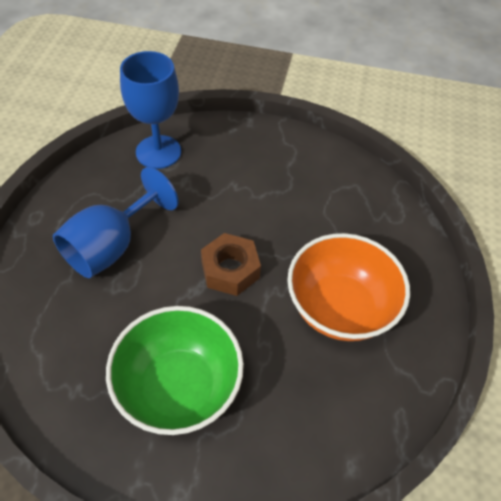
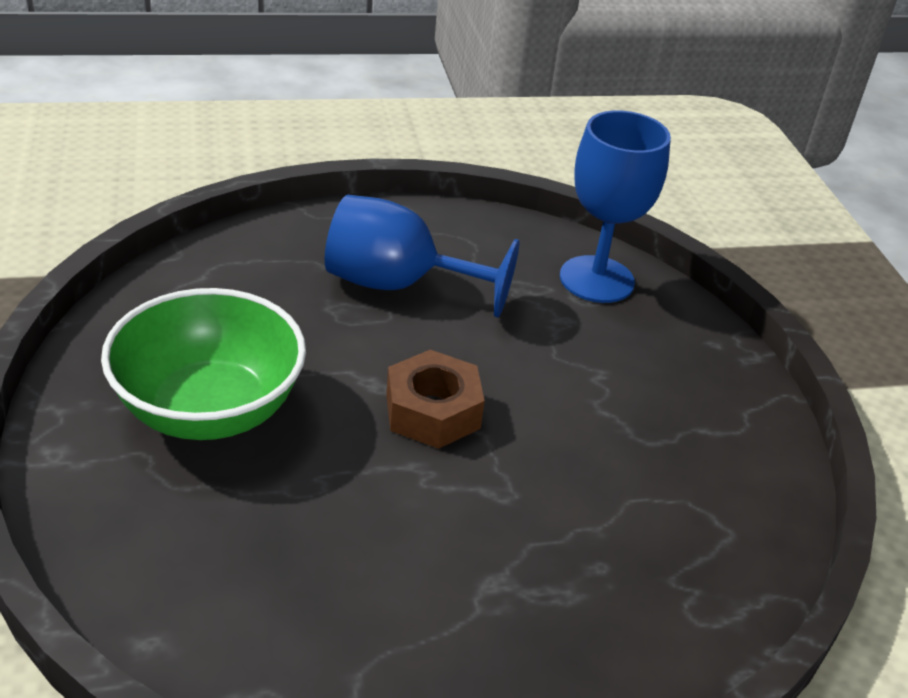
camera: 65 degrees right, 15 degrees down
(340, 307) = (440, 565): orange bowl -> none

